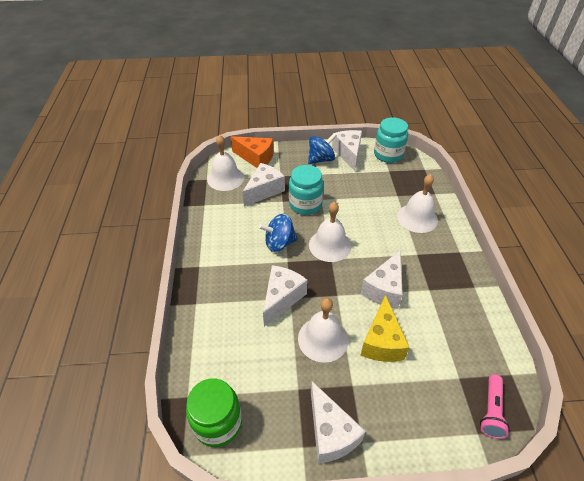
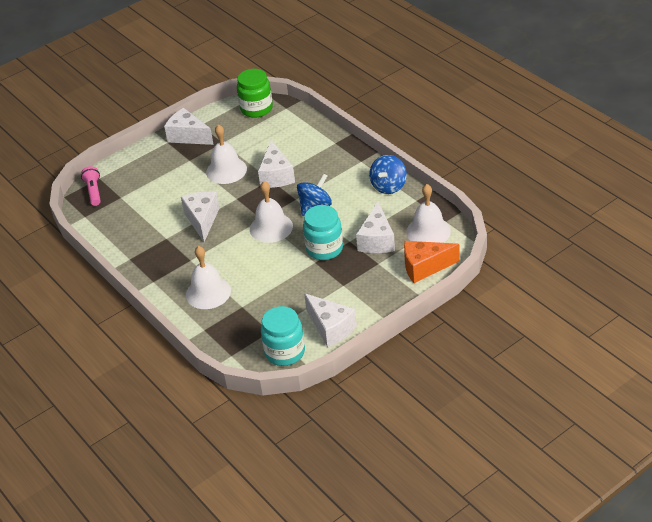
camera: 150 degrees right, 5 degrees down
(321, 159) = (354, 304): blue spinning top -> blue spinning top (388, 186)
(382, 341) = (184, 189): yellow cheese -> none

